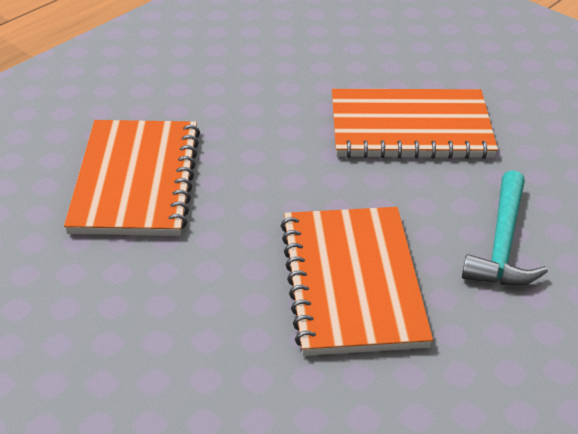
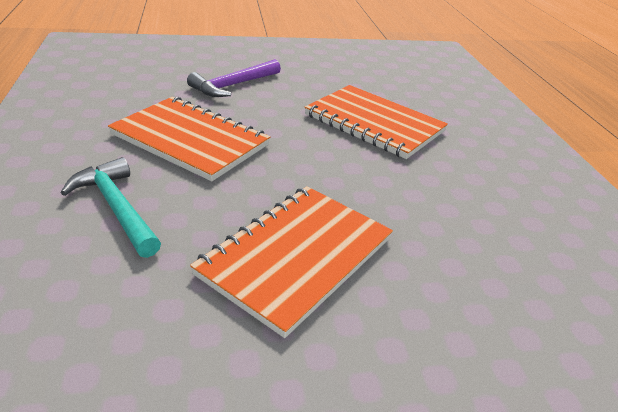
camera: 125 degrees right, 5 degrees down
(170, 349) = (233, 85): none -> purple hammer

